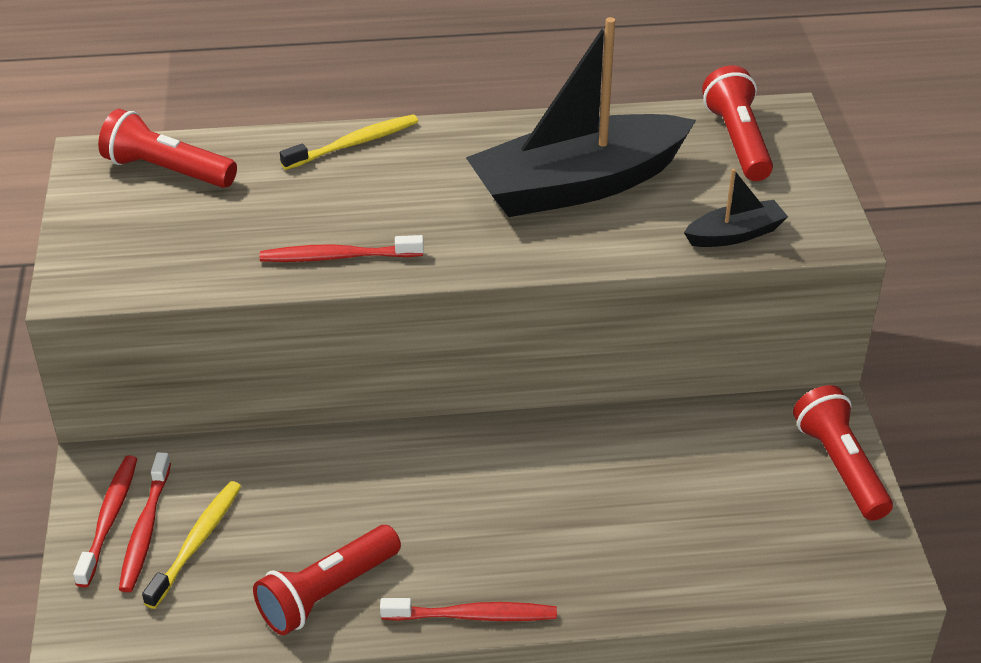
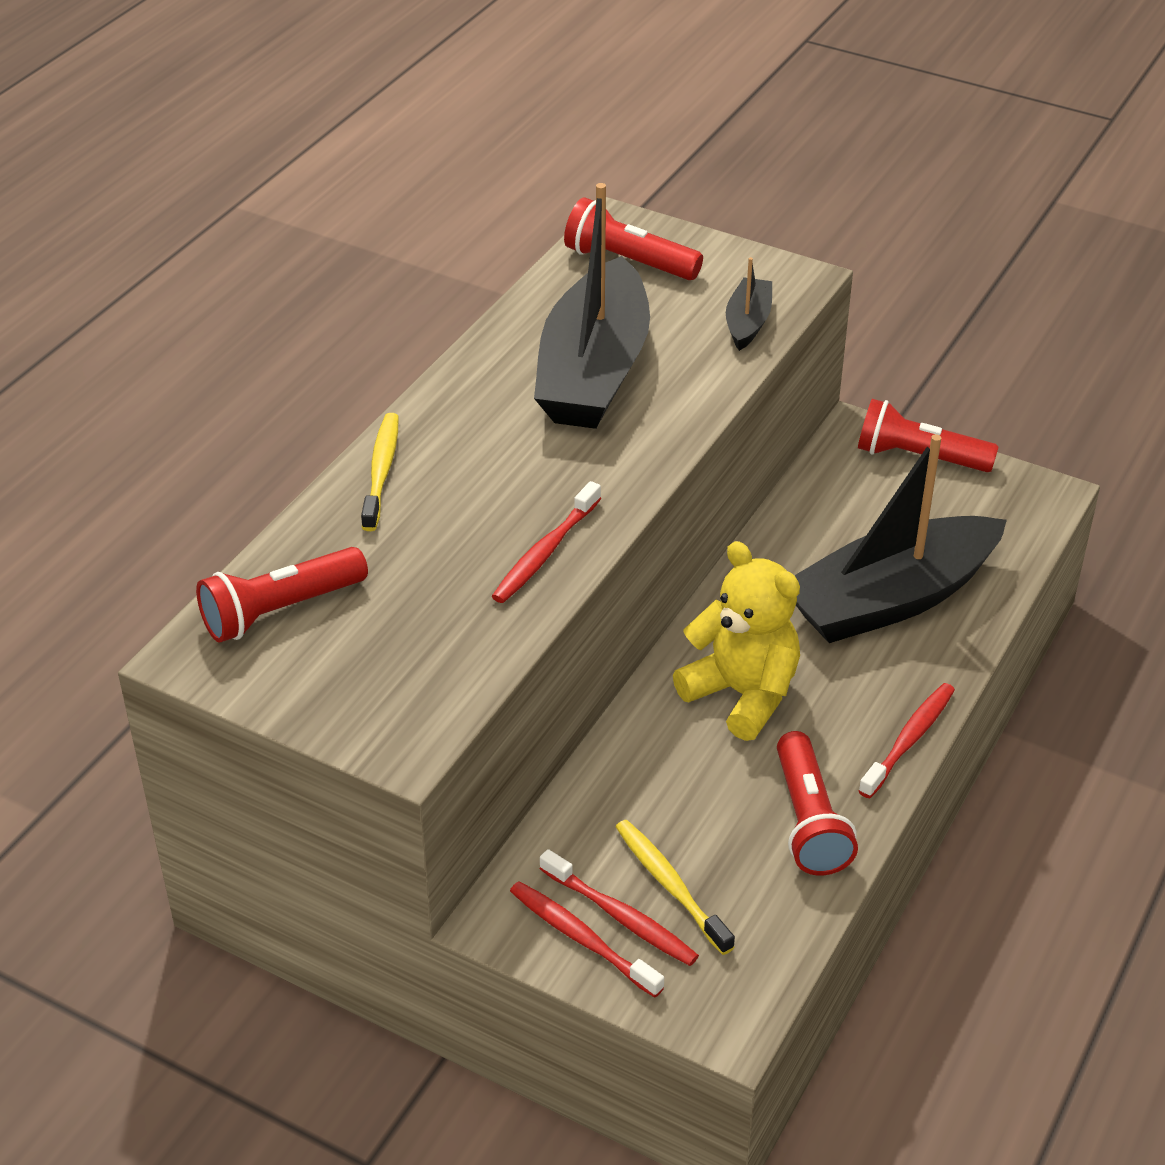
camera: 55 degrees left, 0 degrees up
(436, 489) = (742, 694): none -> yellow teddy bear
(635, 529) = (891, 599): none -> black boat

